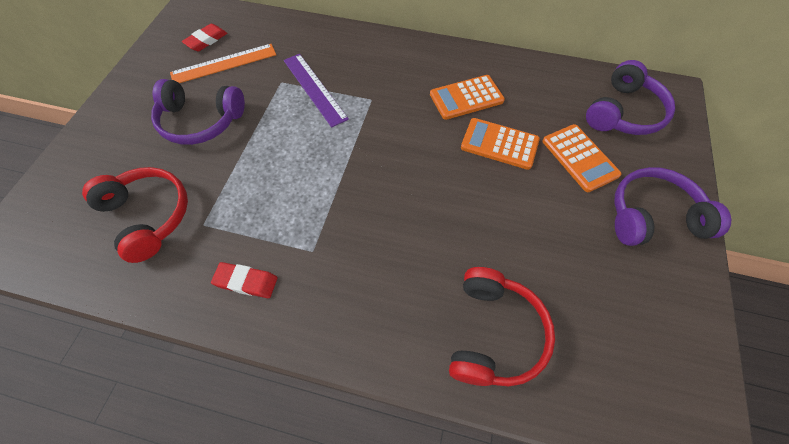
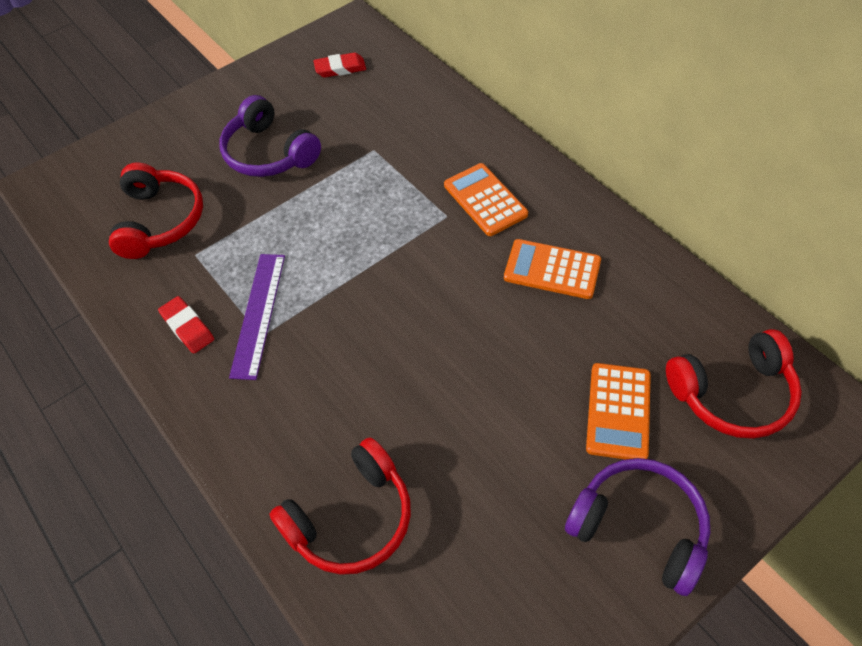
camera: 40 degrees right, 5 degrees down
(224, 64) = (336, 102): orange ruler -> none
(314, 89) = (399, 174): purple ruler -> purple ruler (258, 314)
(499, 144) = (539, 342): orange calculator -> orange calculator (485, 200)
(623, 112) = (733, 394): purple headphones -> red headphones

